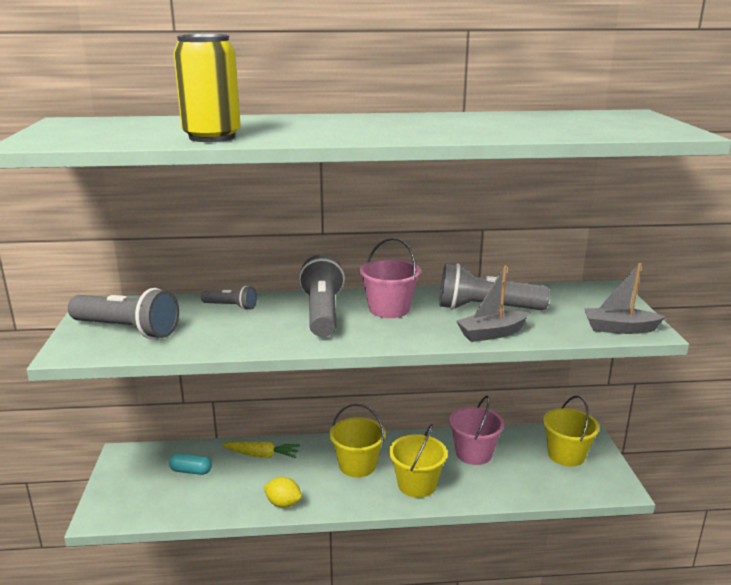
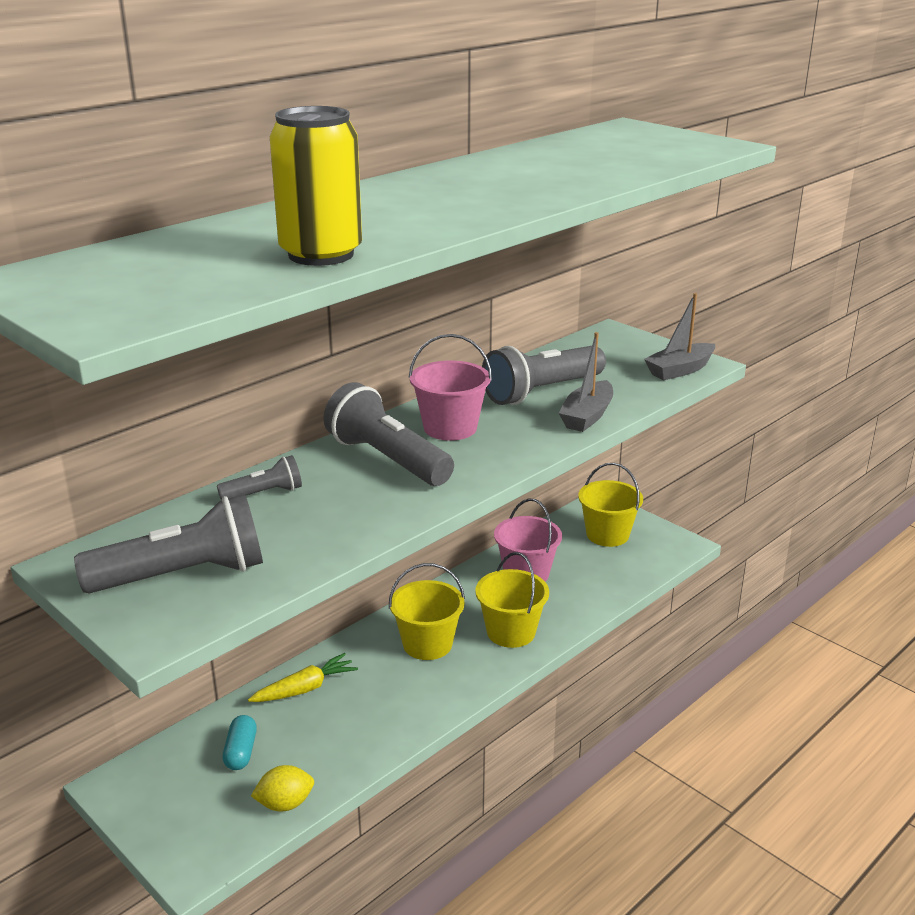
camera: 40 degrees left, 5 degrees up
(191, 471) = (241, 752): turquoise capsule -> turquoise capsule turned 60 degrees counterclockwise
(283, 503) = (401, 725): yellow lemon -> yellow lemon (285, 804)

